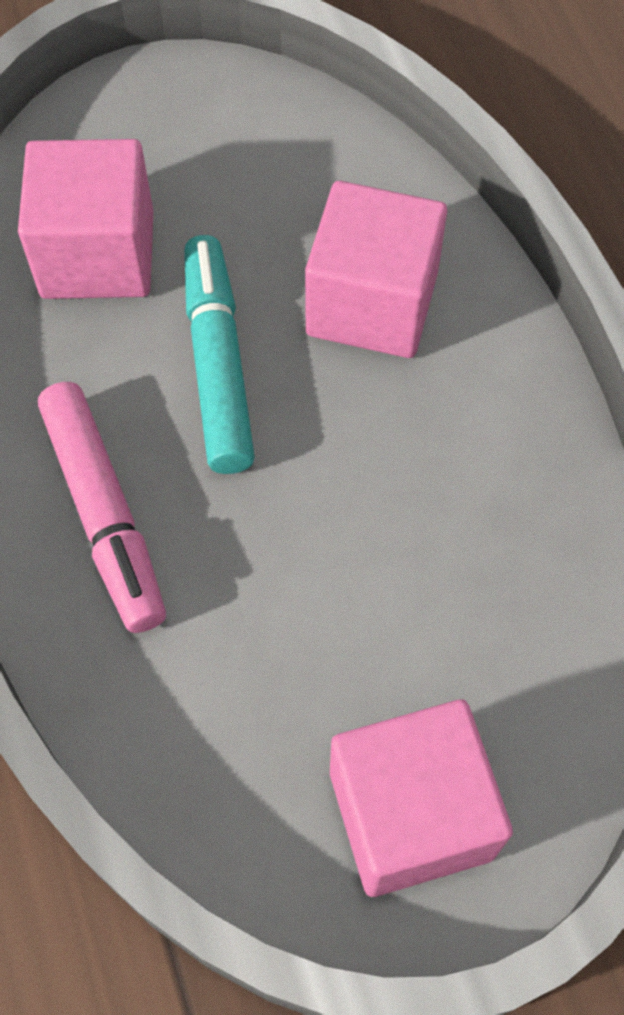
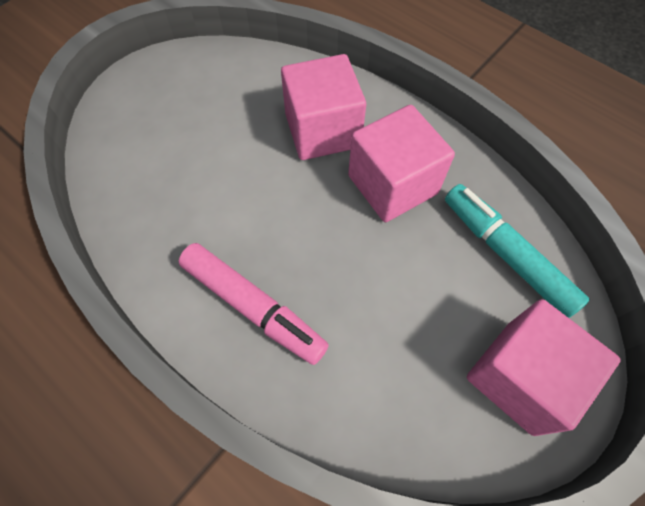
camera: 30 degrees left, 0 degrees up
(97, 254) = (162, 172): pink cube -> pink cube (392, 184)
(217, 364) = (264, 197): turquoise marker -> turquoise marker (506, 254)

